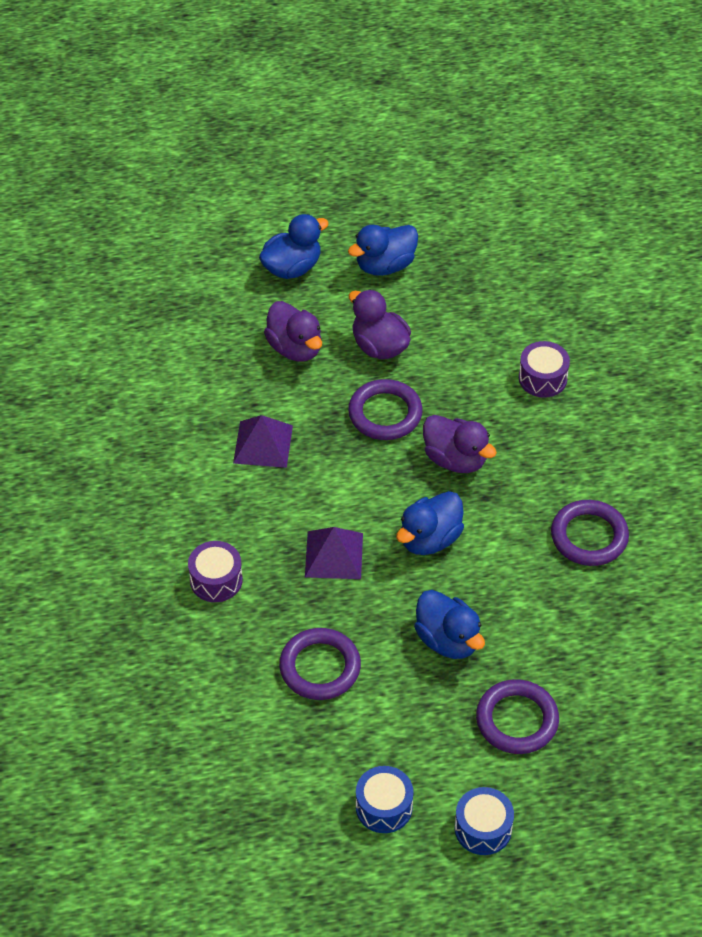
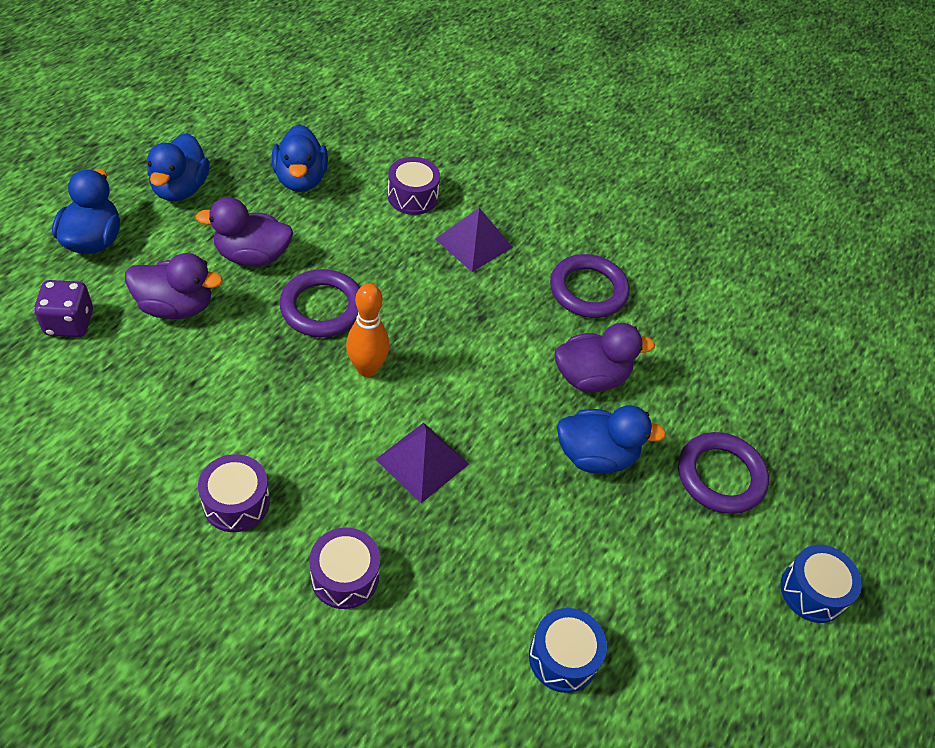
camera: 55 degrees left, 0 degrees up
(203, 493) = (236, 502): none -> purple drum
(224, 315) = (69, 323): none -> purple dice
(263, 444) = (243, 412): purple pyramid -> purple pyramid (474, 243)
(320, 667) = (531, 574): purple ring -> none
(367, 474) = (367, 368): none -> orange bowling pin
(384, 807) = (729, 651): blue drum -> blue drum (563, 657)
(429, 539) = (481, 384): blue duck -> blue duck (300, 179)
(455, 459) = (423, 304): purple duck -> purple duck (591, 377)

